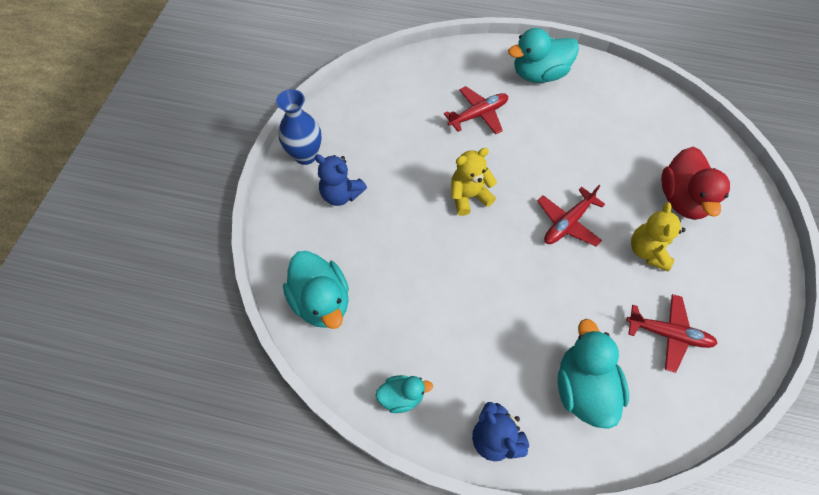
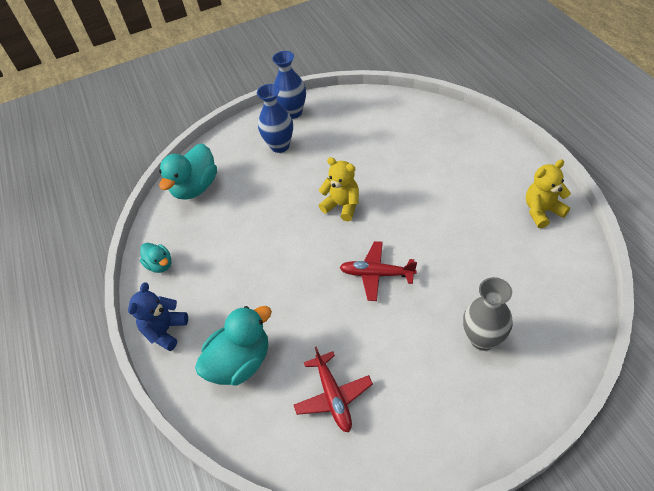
camera: 60 degrees right, 10 degrees down
(341, 194) = (280, 146): blue teddy bear -> blue vase
(478, 114) = (422, 167): red plane -> none
(539, 74) = (505, 176): turquoise duck -> none
(647, 251) = (401, 341): yellow teddy bear -> yellow teddy bear (542, 211)
(682, 199) = (482, 339): red duck -> grey vase

